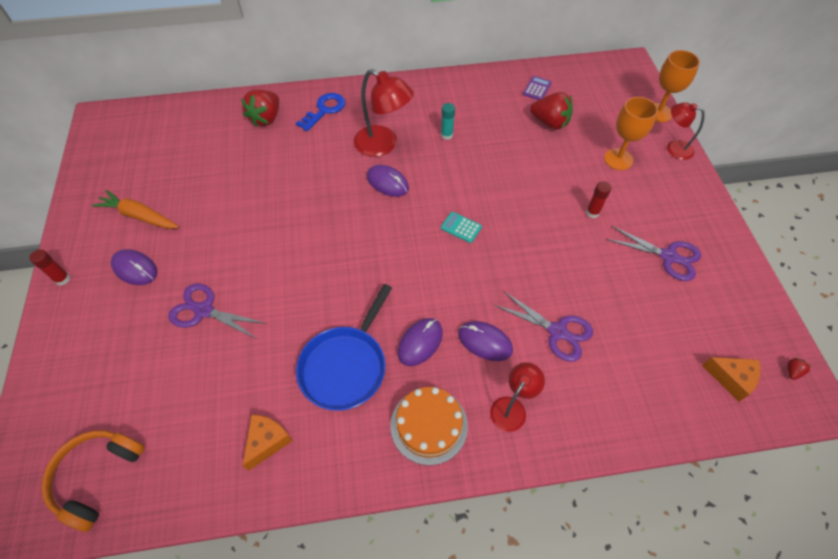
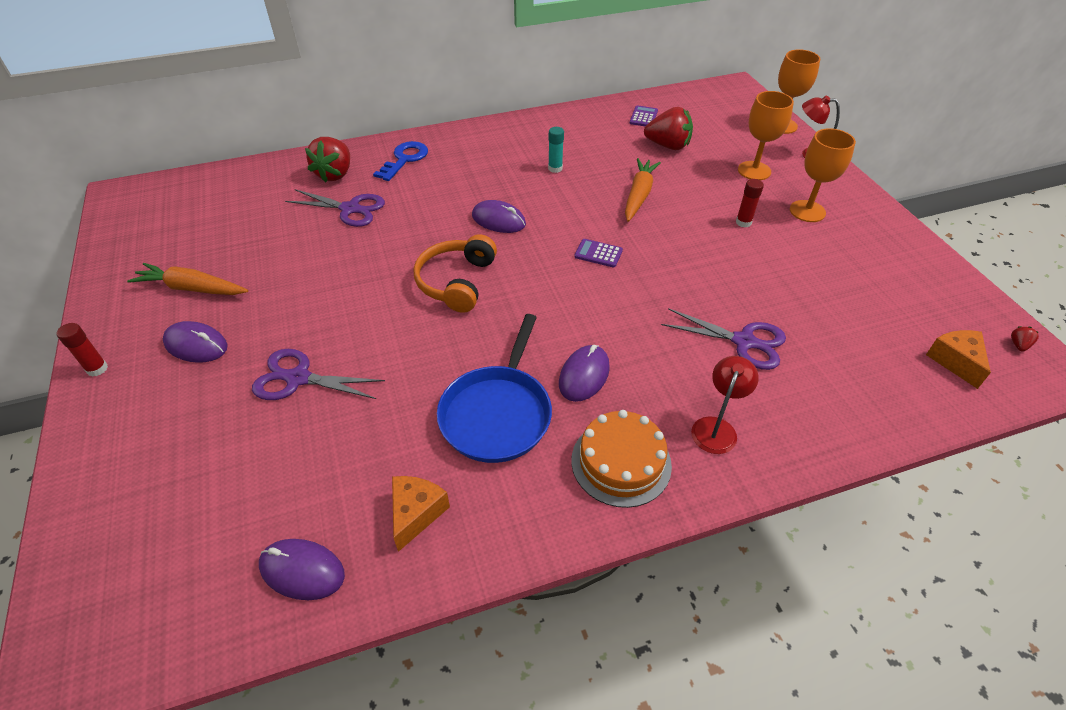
camera: 10 degrees left, 10 degrees down
(97, 477) = (184, 595): orange headphones -> orange headphones (456, 282)
(383, 145) = (483, 185): red lamp -> none
(461, 227) = (598, 253): turquoise calculator -> purple calculator
(485, 342) = (662, 364): purple mouse -> purple mouse (302, 571)
(510, 172) = (639, 195): none -> orange carrot
(652, 208) = (807, 211): none -> orange goblet
(668, 256) = (842, 253): purple scissors -> purple scissors (350, 209)
(731, 379) = (956, 361): orange cheese -> orange cheese turned 120 degrees counterclockwise

